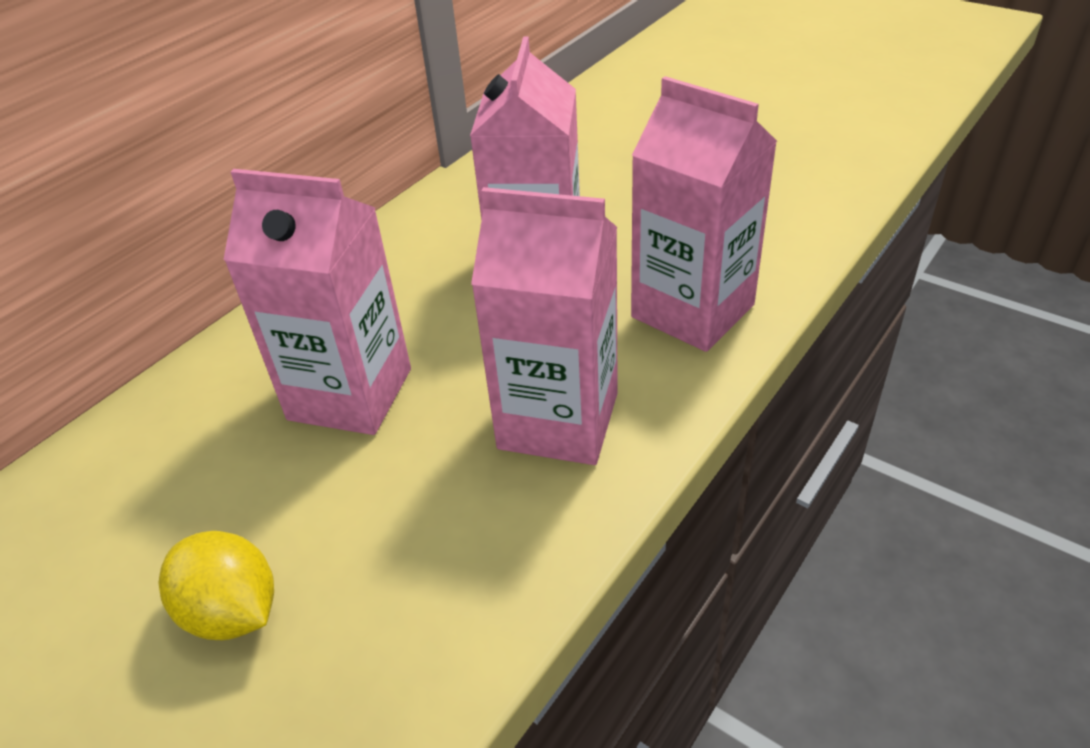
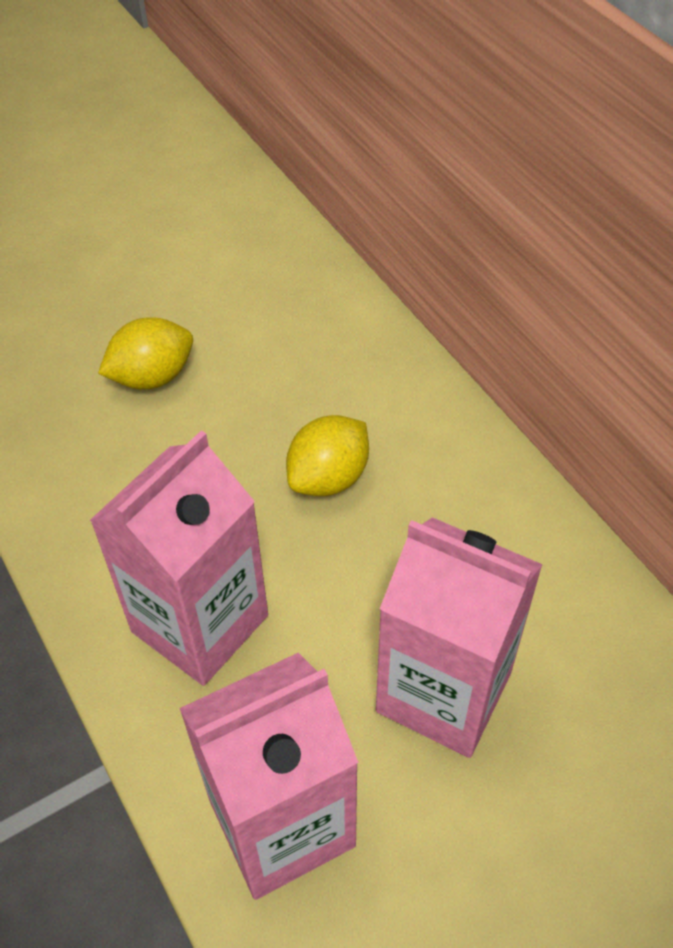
camera: 110 degrees right, 10 degrees up
(350, 394) = (328, 478): pink carton -> yellow lemon

